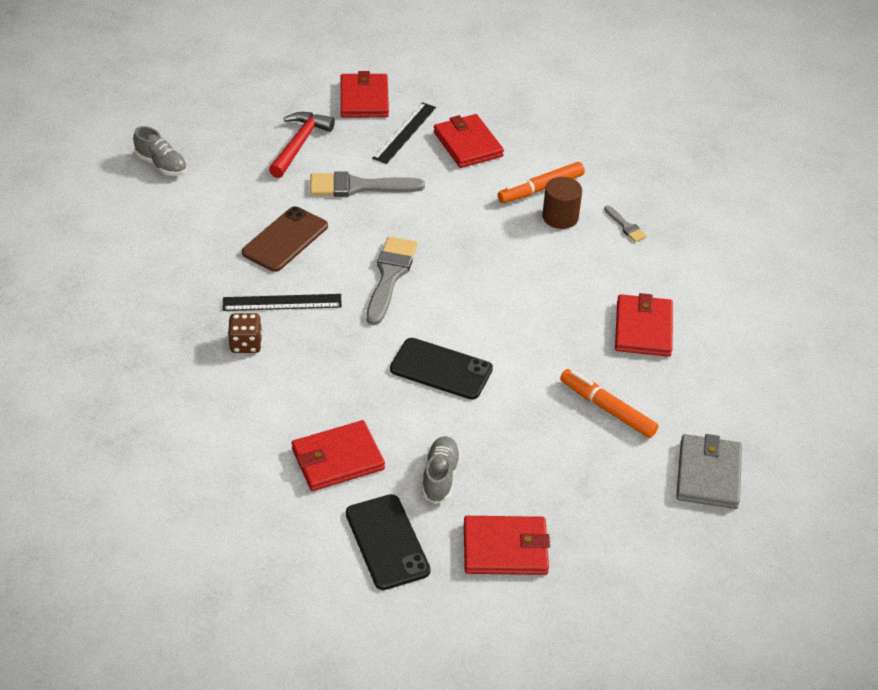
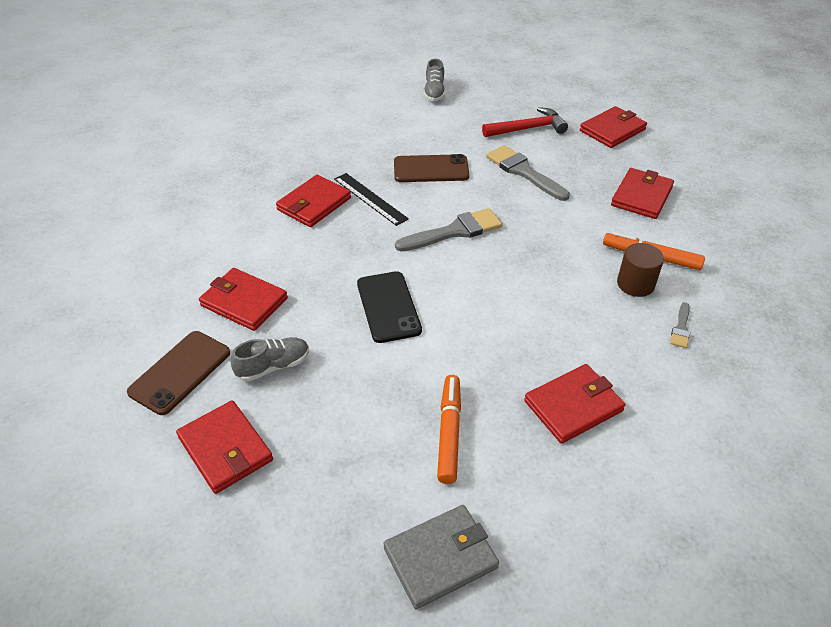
camera: 55 degrees right, 0 degrees up
(246, 344) = (314, 204): brown dice -> red wallet
(387, 542) = (180, 372): black phone -> brown phone
(404, 132) = (607, 163): black ruler -> none

